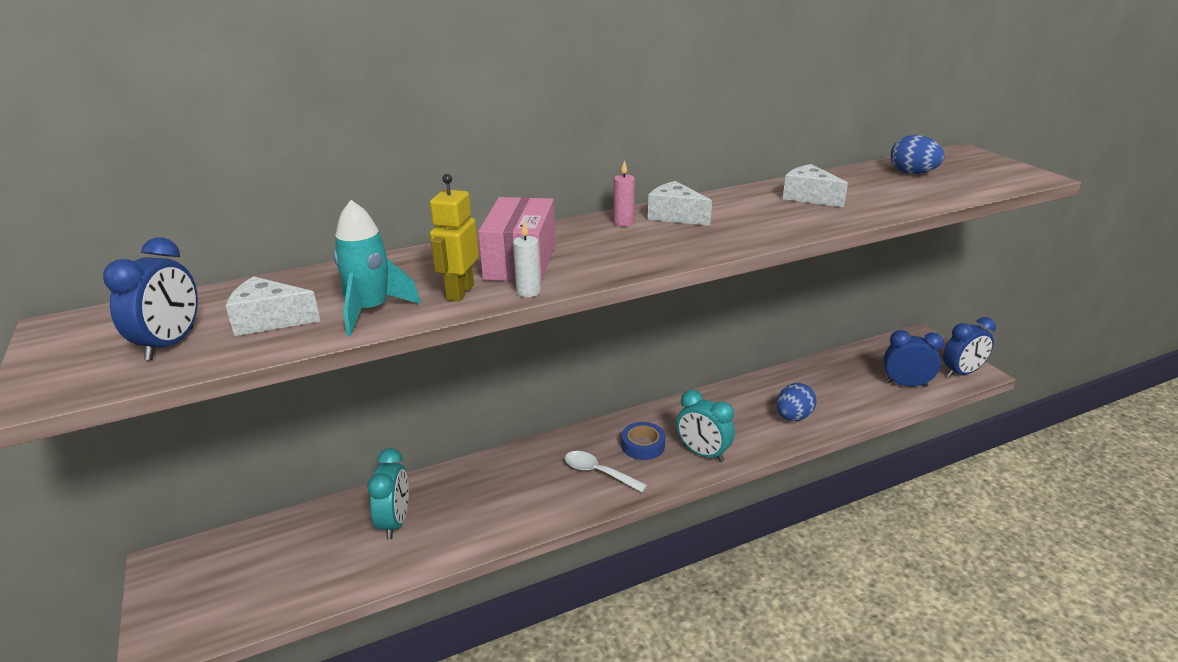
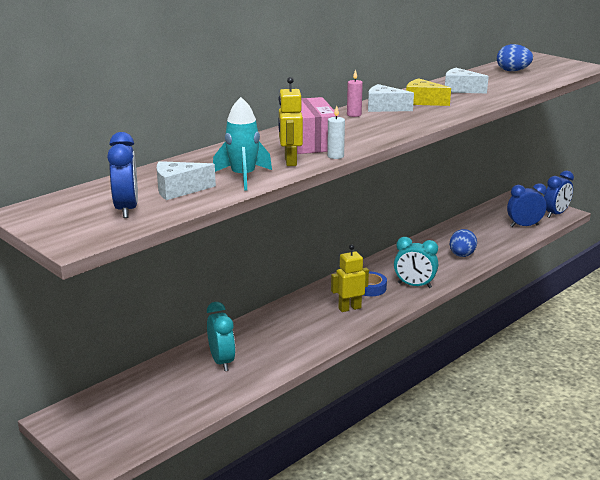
camera: 20 degrees left, 5 degrees down
(598, 472) = (349, 308): white spoon -> yellow robot
(738, 211) = (422, 102): none -> yellow cheese

